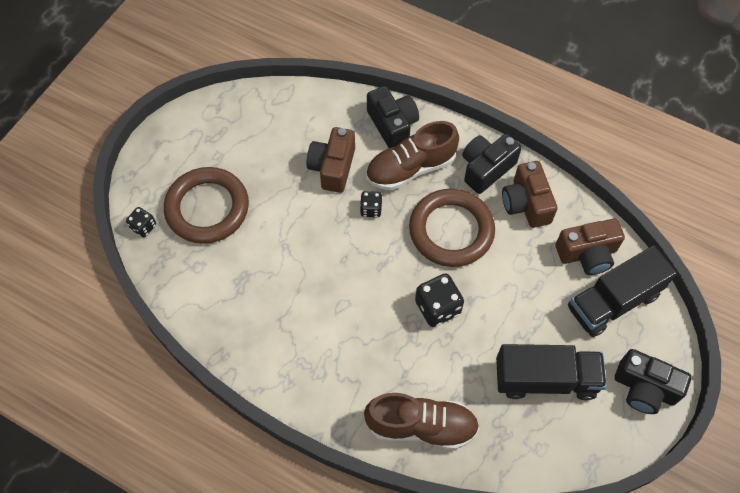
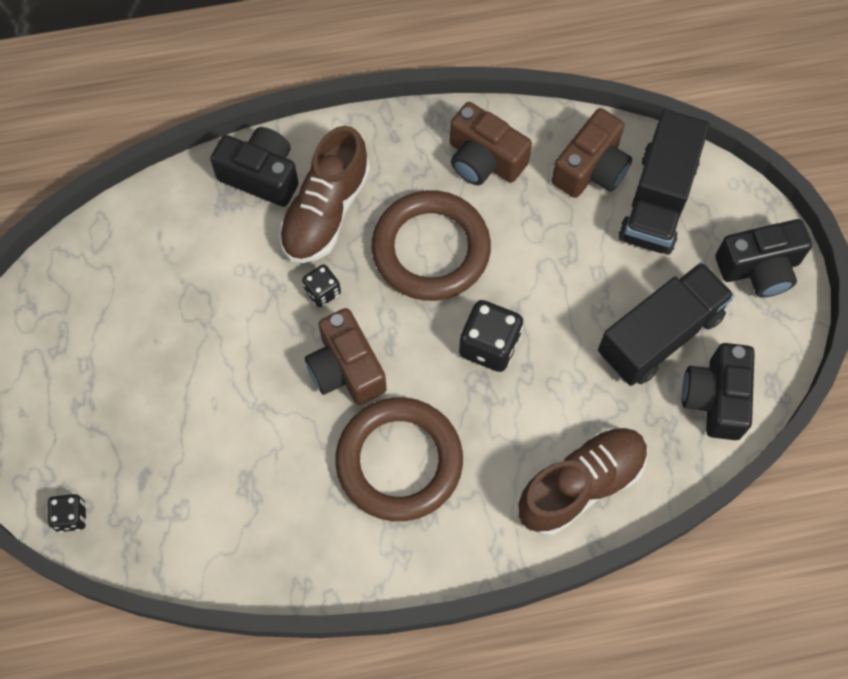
camera: 40 degrees left, 5 degrees up
(207, 208) = (130, 435): brown ring -> brown ring (399, 461)
(333, 167) = (236, 276): brown camera -> brown camera (346, 368)
(486, 169) = (409, 151): black camera -> black camera (715, 398)

